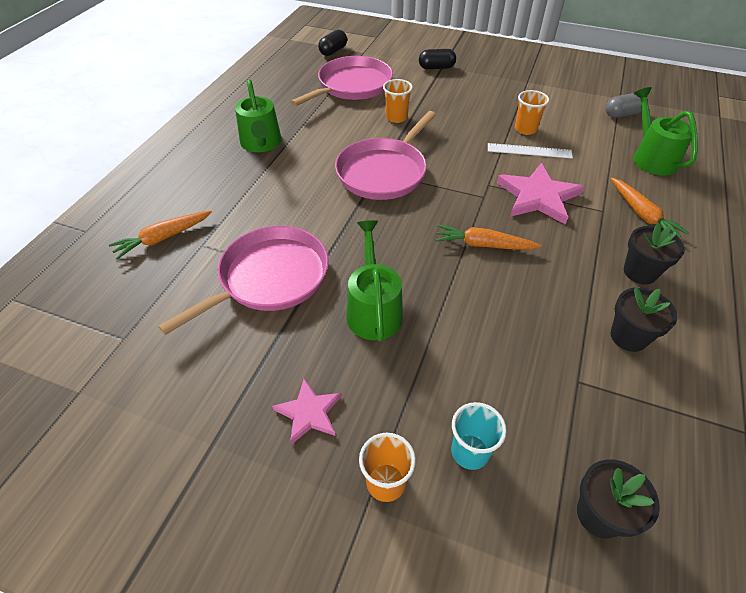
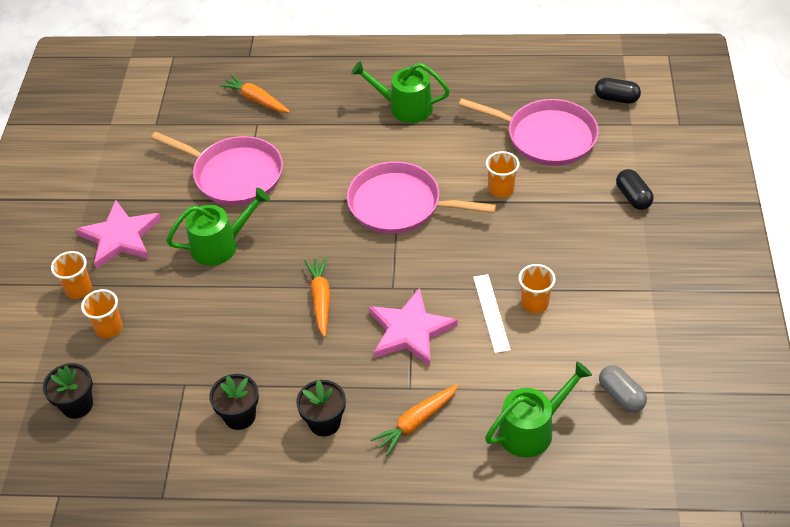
camera: 75 degrees right, 0 degrees up
(261, 143) = (405, 107): green watering can -> green watering can turned 45 degrees clockwise
(309, 412) = (120, 237): pink star -> pink star, size x1.70
(470, 452) = (109, 328): turquoise cup -> orange cup

